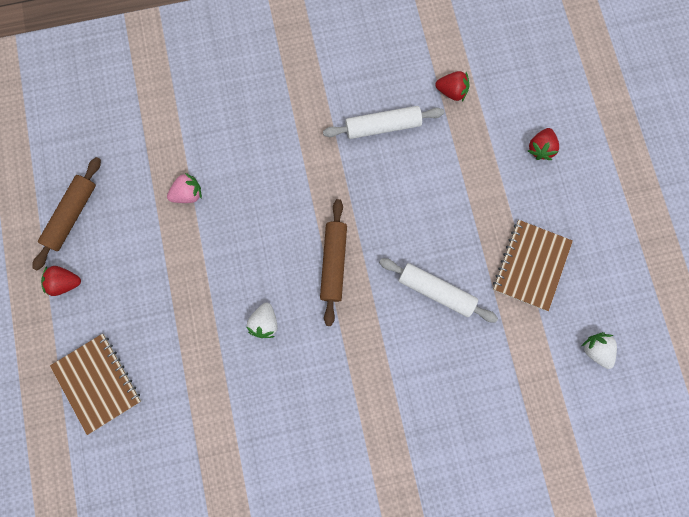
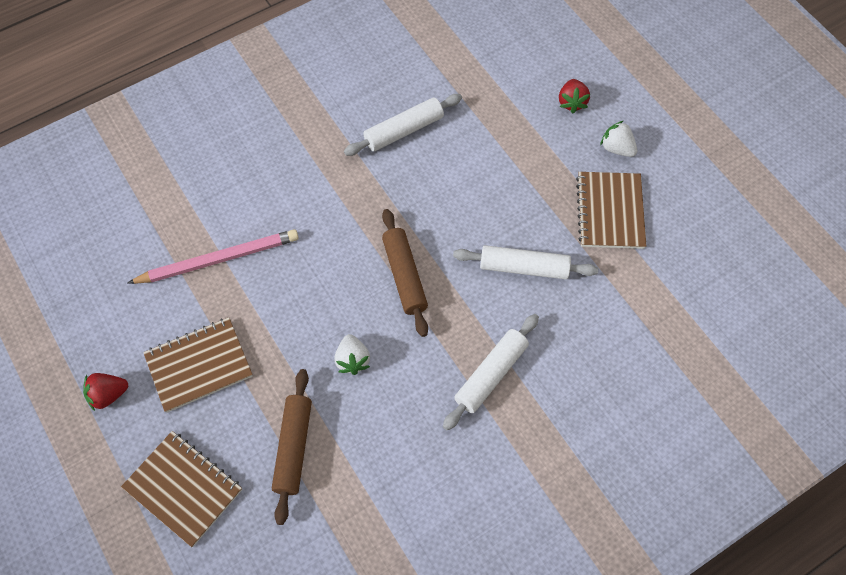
camera: 20 degrees left, 15 degrees down
(72, 215) = (92, 322): brown rolling pin -> brown rolling pin (293, 448)
(142, 283) = (199, 365): none -> brown notebook
(188, 194) = (218, 259): pink strawberry -> pink pencil
(371, 377) = (491, 375): none -> white rolling pin
(451, 91) = (461, 78): red strawberry -> none
(595, 350) = (710, 269): white strawberry -> white strawberry (617, 148)

